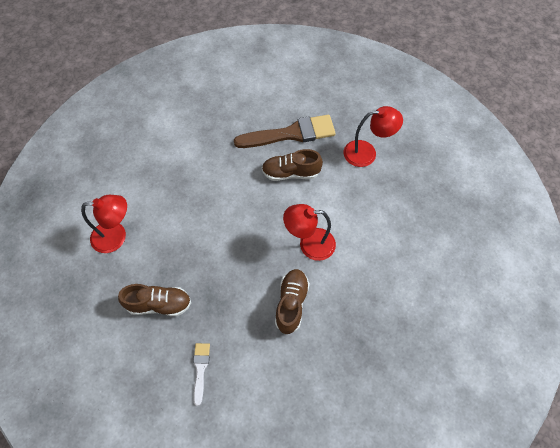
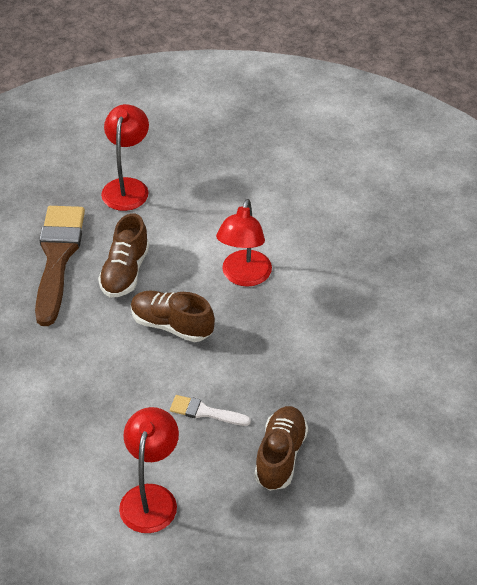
camera: 75 degrees left, 15 degrees down
(200, 369) = (385, 423): white brush -> white brush (205, 412)
(291, 303) = (322, 312): brown shoe -> brown shoe (171, 325)

